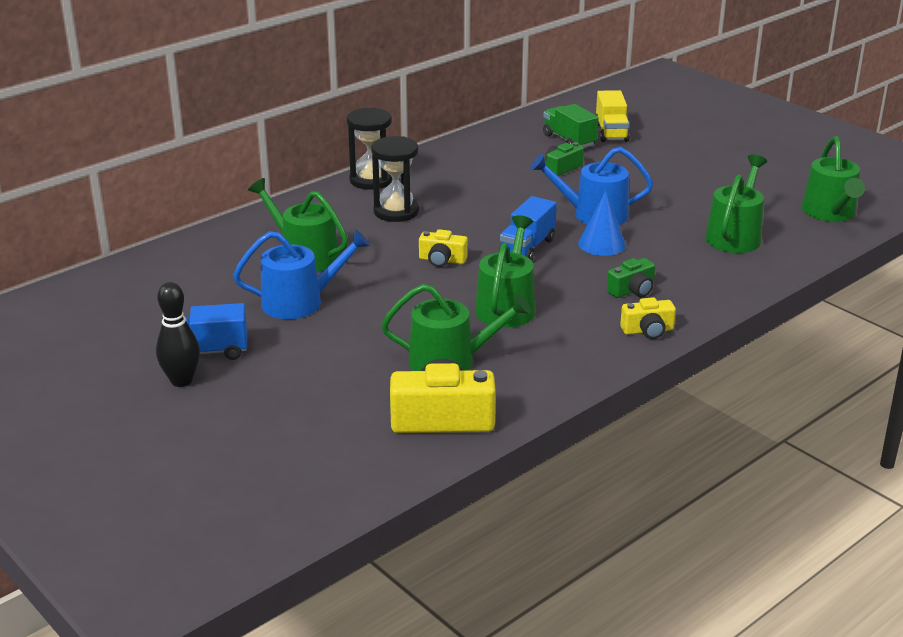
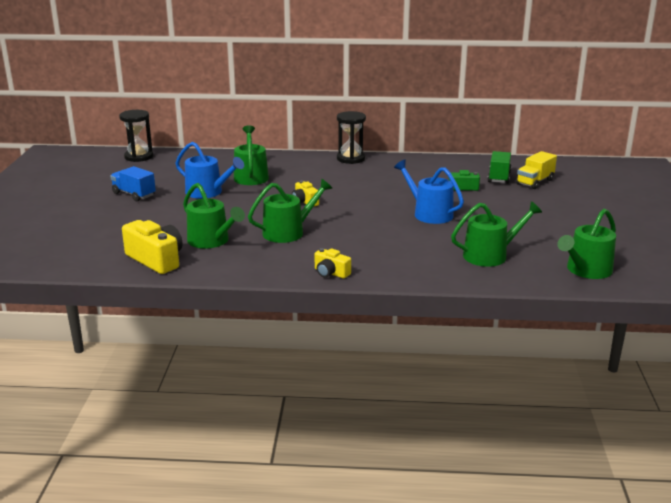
camera: 45 degrees right, 5 degrees down
(181, 381) = (102, 200): black bowling pin -> none
(396, 211) = (331, 175): black hourglass -> black hourglass (139, 157)
(527, 247) = (358, 213): blue truck -> none
(601, 244) = (401, 227): blue cone -> none
(632, 290) = (366, 253): green camera -> none

